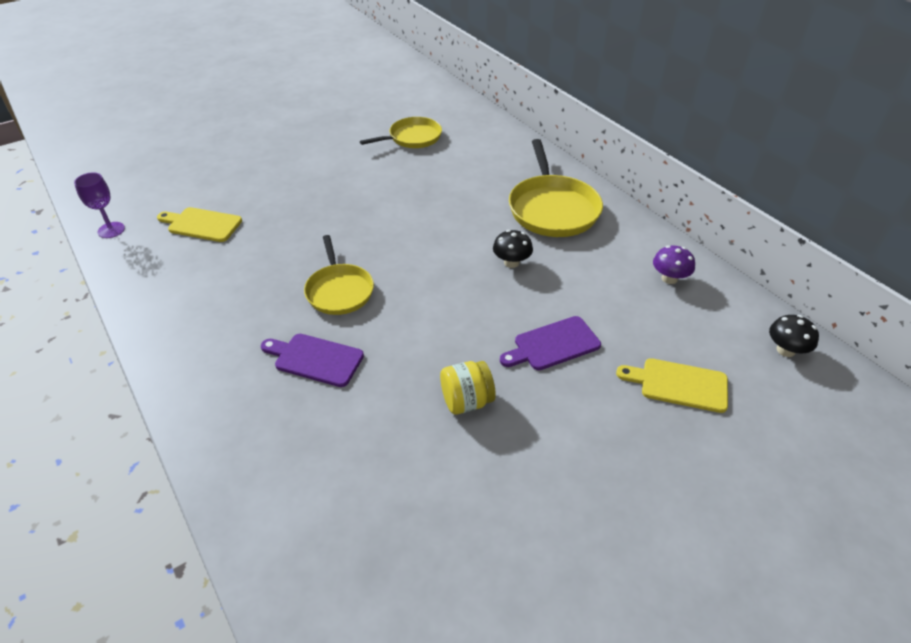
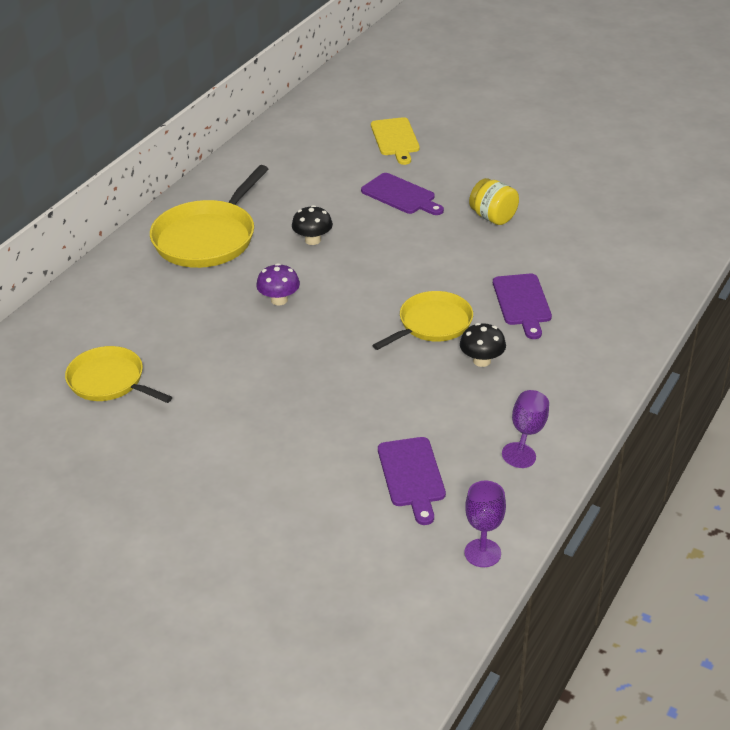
camera: 115 degrees left, 5 degrees down
(173, 291) = (527, 433): none -> purple goblet
(202, 224) = (412, 476): yellow cutting board -> purple cutting board
(552, 209) = (207, 238): yellow pan -> yellow pan turned 150 degrees clockwise
(669, 278) = (274, 160): purple mushroom -> purple mushroom (279, 300)
(785, 350) = (323, 105): black mushroom -> black mushroom (482, 360)

